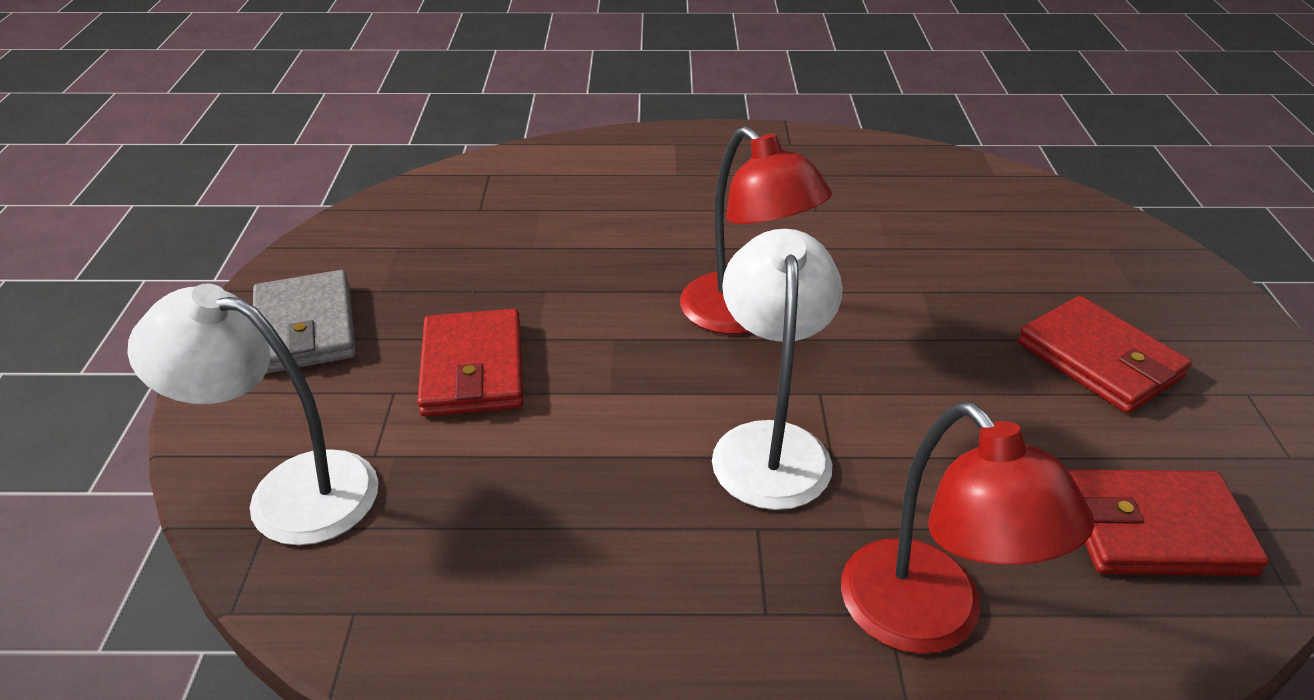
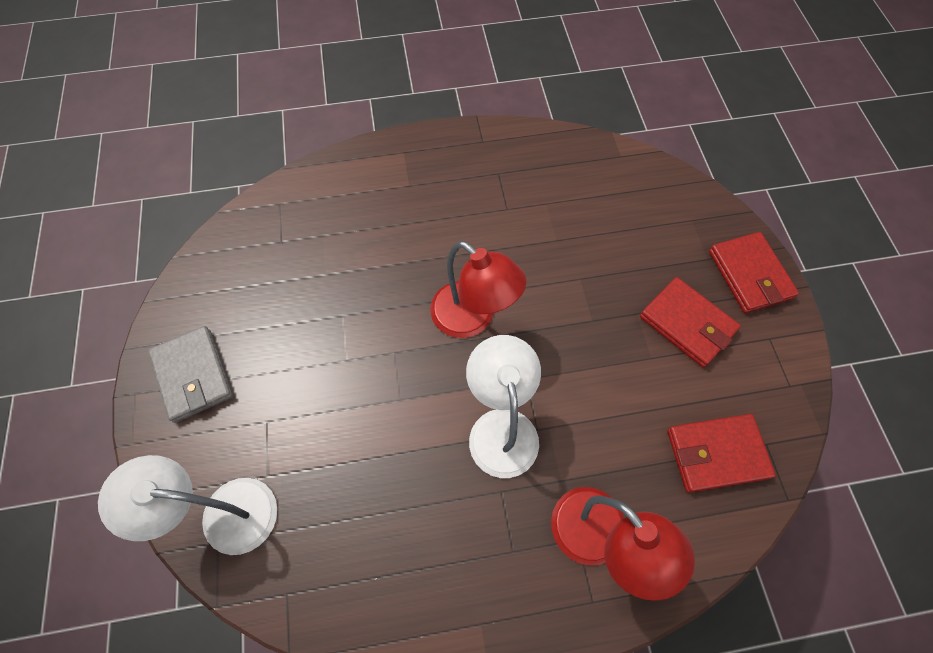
camera: 10 degrees left, 25 degrees up
(473, 368) = (311, 393): red wallet -> red wallet (749, 275)

